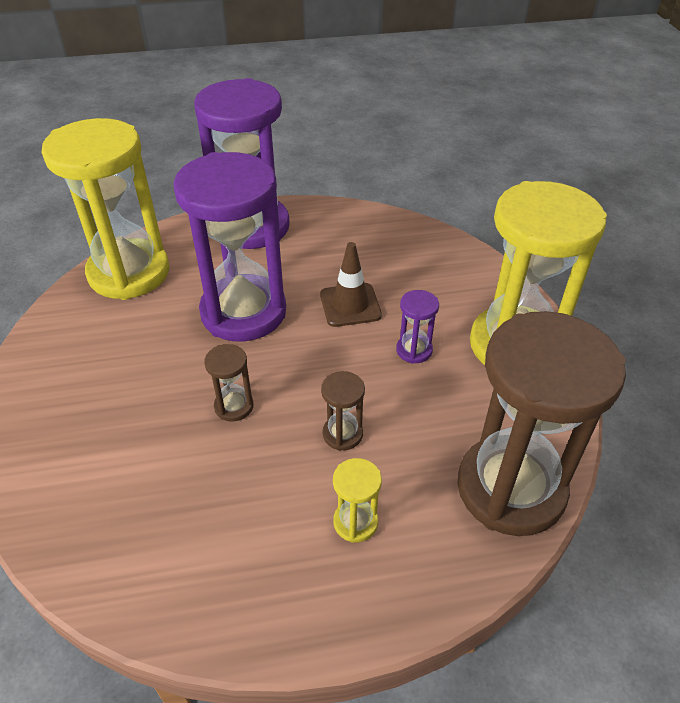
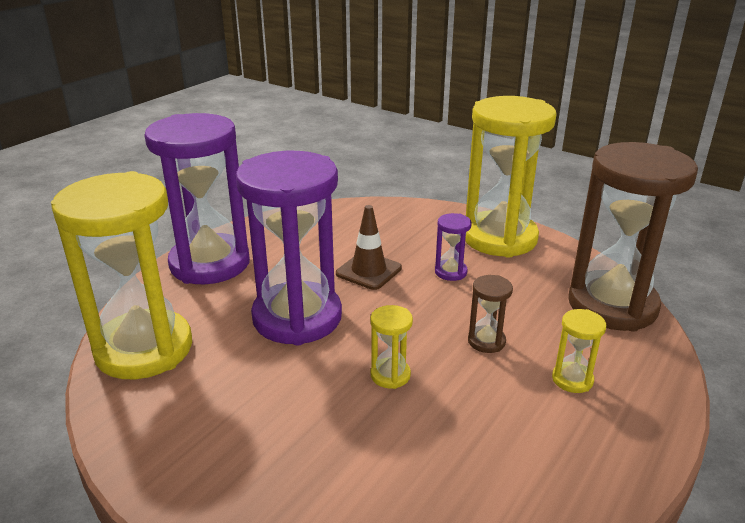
camera: 45 degrees left, 15 degrees down
(234, 406) = (390, 375): brown hourglass -> yellow hourglass

